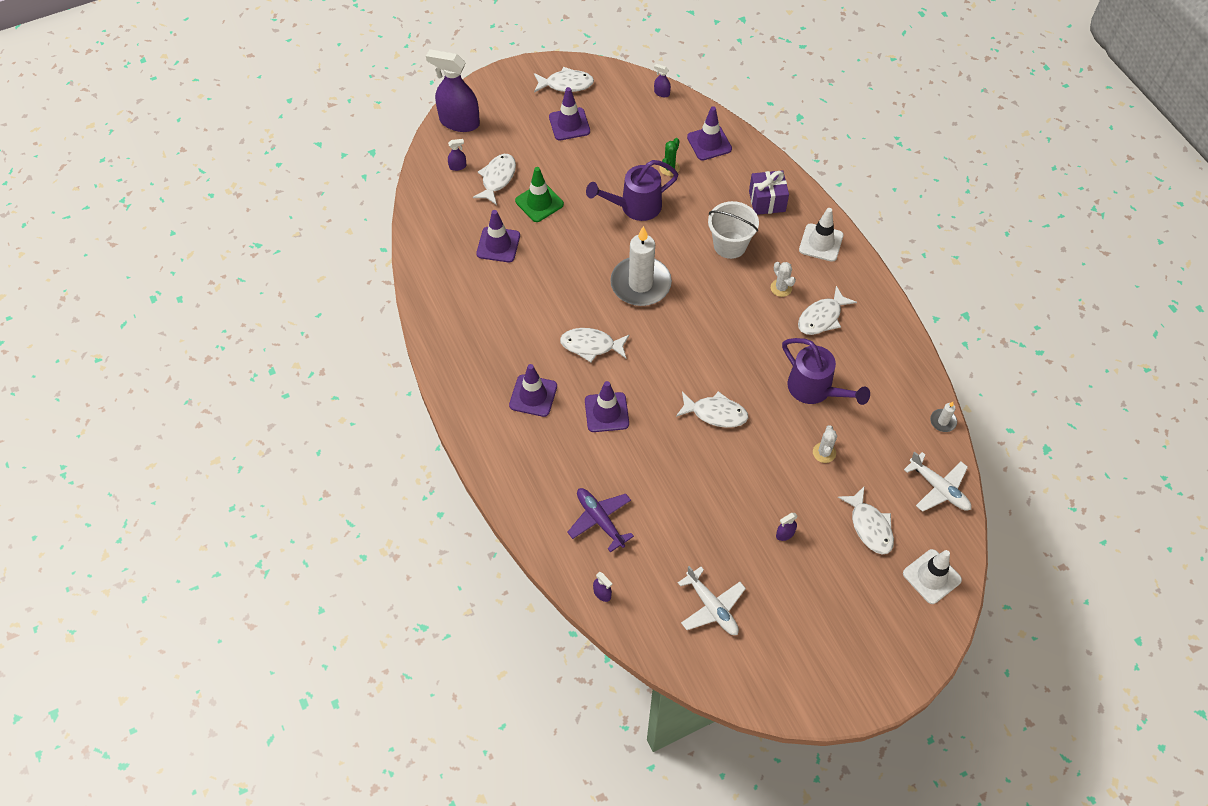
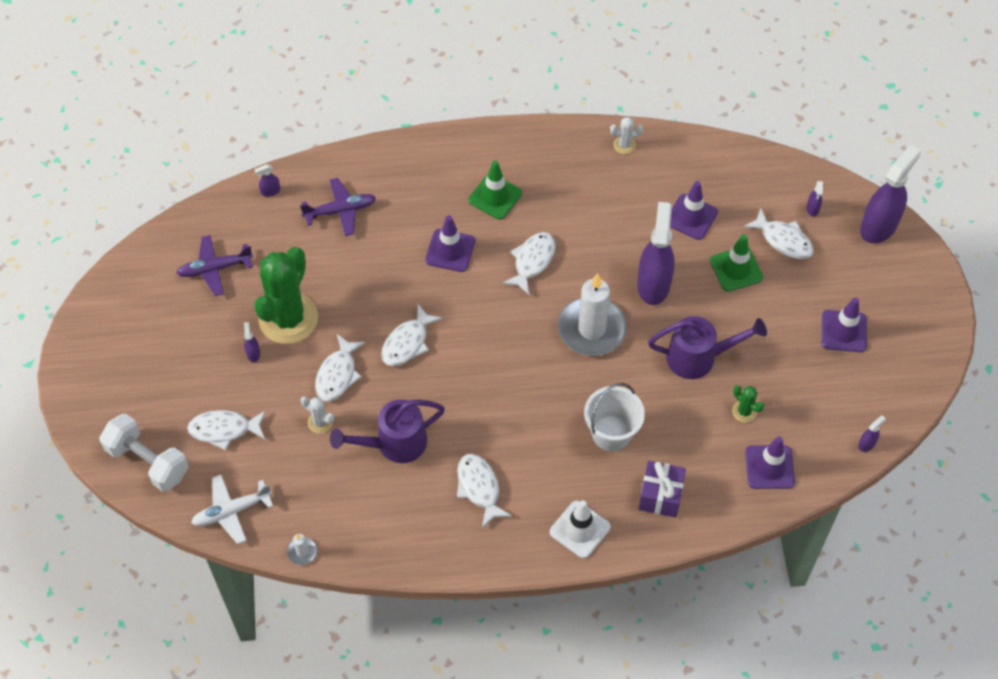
camera: 110 degrees right, 0 degrees up
(533, 396) = (495, 197): purple traffic cone -> green traffic cone
(566, 84) = (909, 347): white fish -> white fish (338, 374)
(578, 253) = (653, 284): none -> purple spray bottle
(634, 207) = (699, 358): purple watering can -> purple watering can turned 90 degrees clockwise
(712, 607) = (215, 269): white plane -> purple plane
(736, 519) = (288, 319): none -> green cactus
(781, 288) = (534, 462): white cactus -> white cactus (624, 145)
(931, 576) = (148, 461): white traffic cone -> white dumbbell

